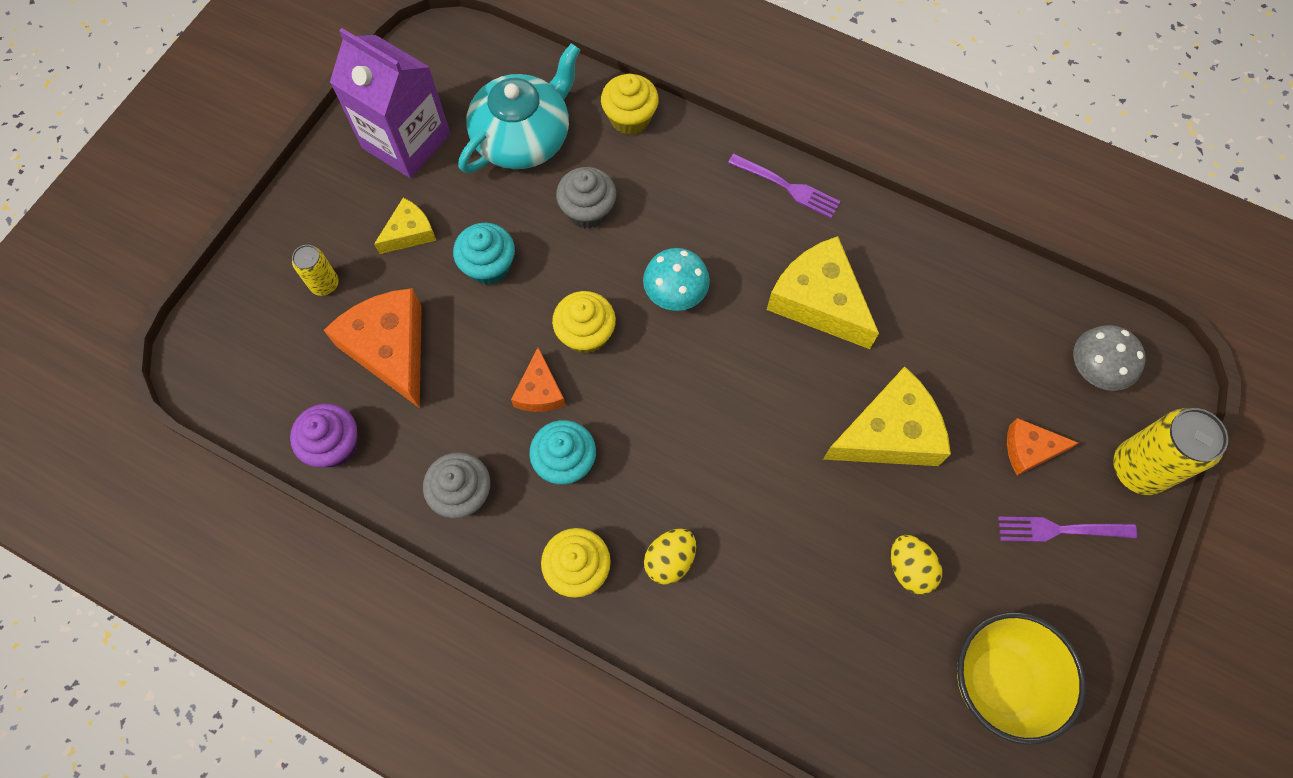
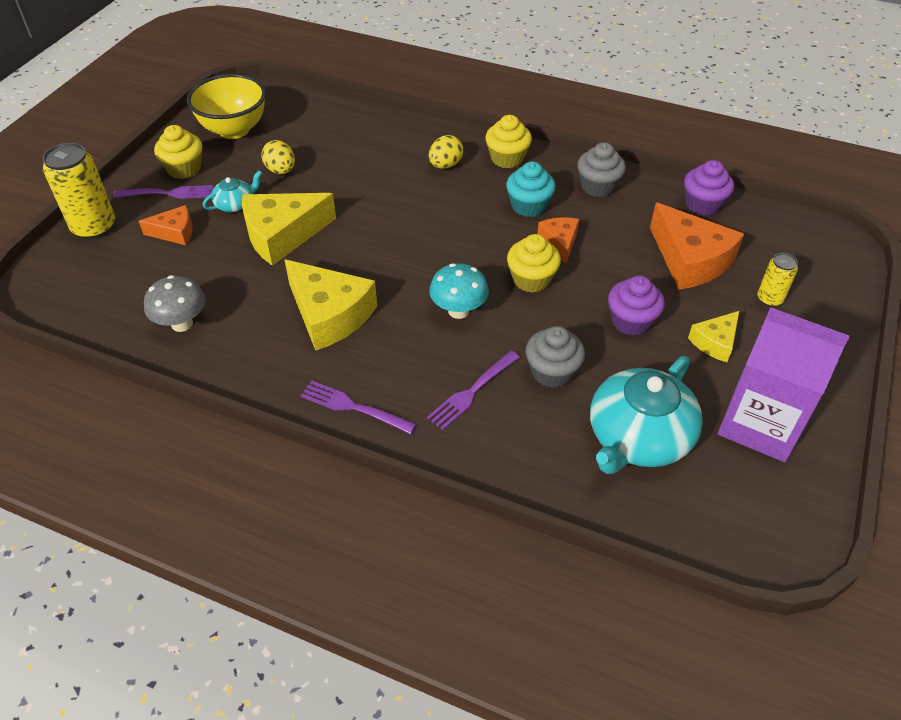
camera: 175 degrees right, 20 degrees down
(489, 266) = (631, 321): turquoise cupcake -> purple cupcake
(630, 118) = (527, 466): yellow cupcake -> yellow cupcake (184, 169)
(671, 194) = (472, 392): none -> purple fork
(961, 499) = (235, 204): none -> turquoise teapot
(1093, 371) = (102, 282): grey mushroom -> grey mushroom (182, 323)

